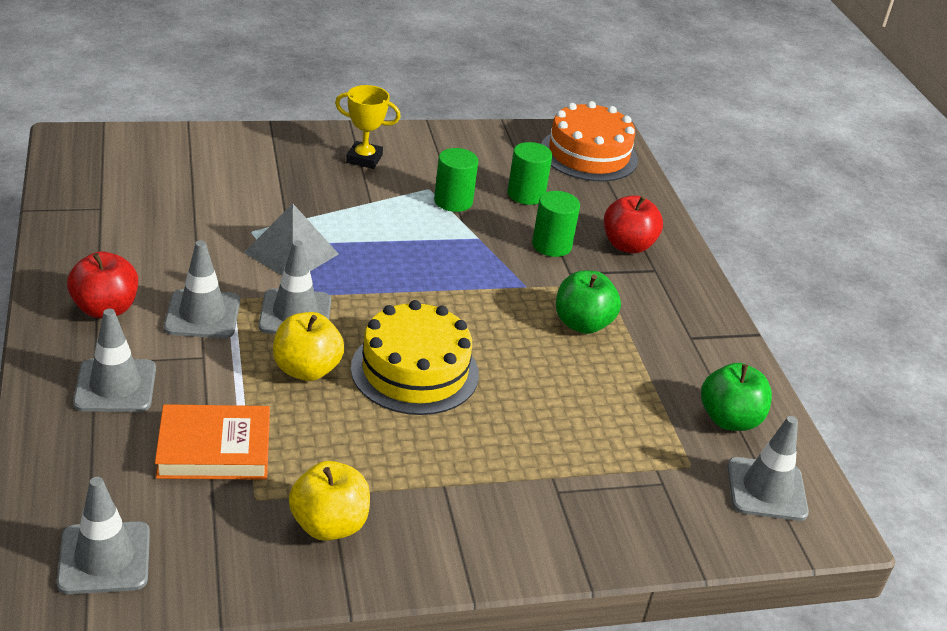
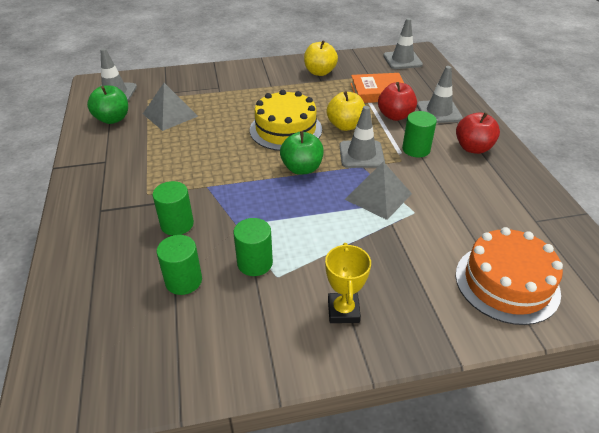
camera: 175 degrees left, 5 degrees up
(202, 315) = (416, 149): grey traffic cone -> green cylinder
(364, 159) = (343, 311): yellow trophy -> yellow trophy turned 75 degrees clockwise
(582, 324) = (176, 163): green apple -> green apple (302, 168)
(588, 154) = (91, 357): orange cake -> orange cake (506, 283)
(627, 245) = (110, 231): red apple -> red apple (395, 116)
(630, 421) = (170, 115): none -> grey pyramid

